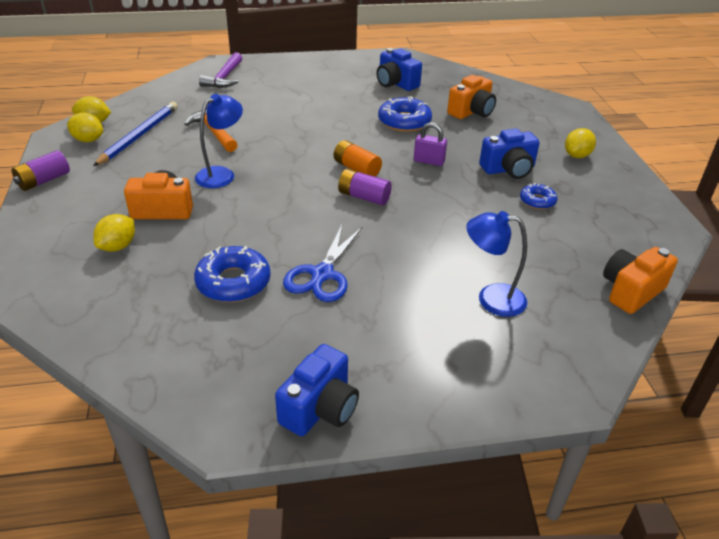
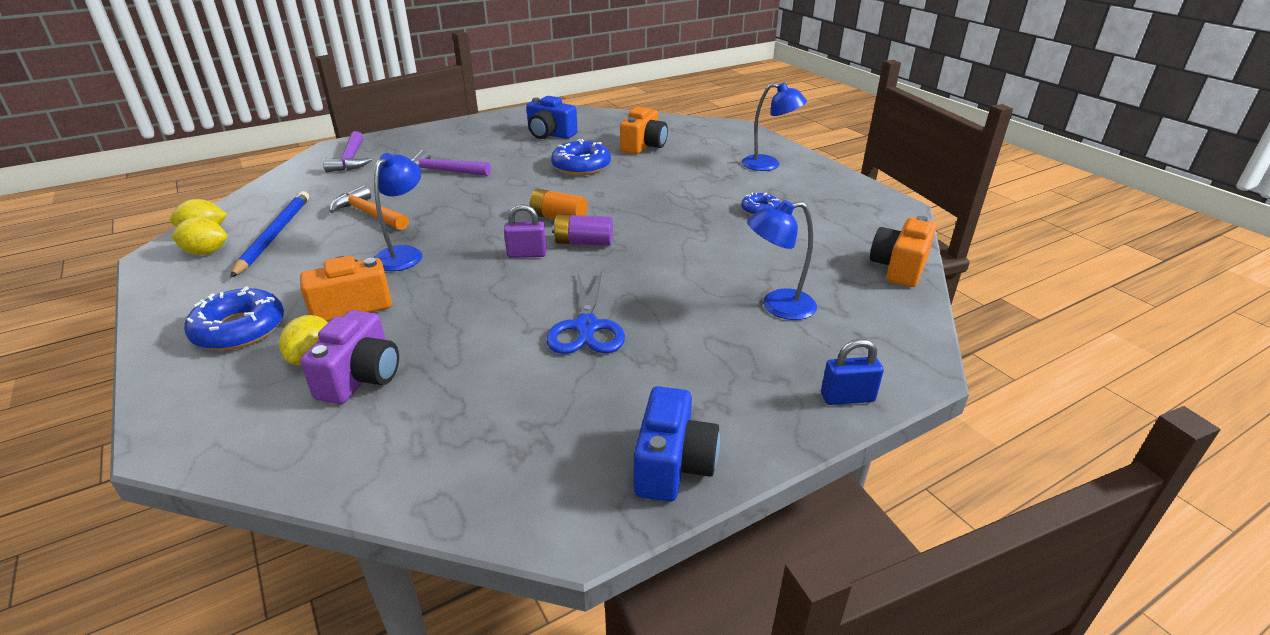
camera: 20 degrees left, 5 degrees down
(43, 181) = (165, 309): purple battery -> none
(141, 271) = (360, 377): none -> purple camera
(233, 282) = (487, 361): blue donut -> blue donut (239, 329)
(289, 103) = (443, 171): none -> purple hammer
(429, 161) = (630, 196): purple padlock -> purple padlock (527, 254)
(496, 398) = (847, 398): none -> blue padlock
(508, 169) = (714, 188): blue camera -> none
(577, 155) = (769, 165): yellow lemon -> blue lamp

